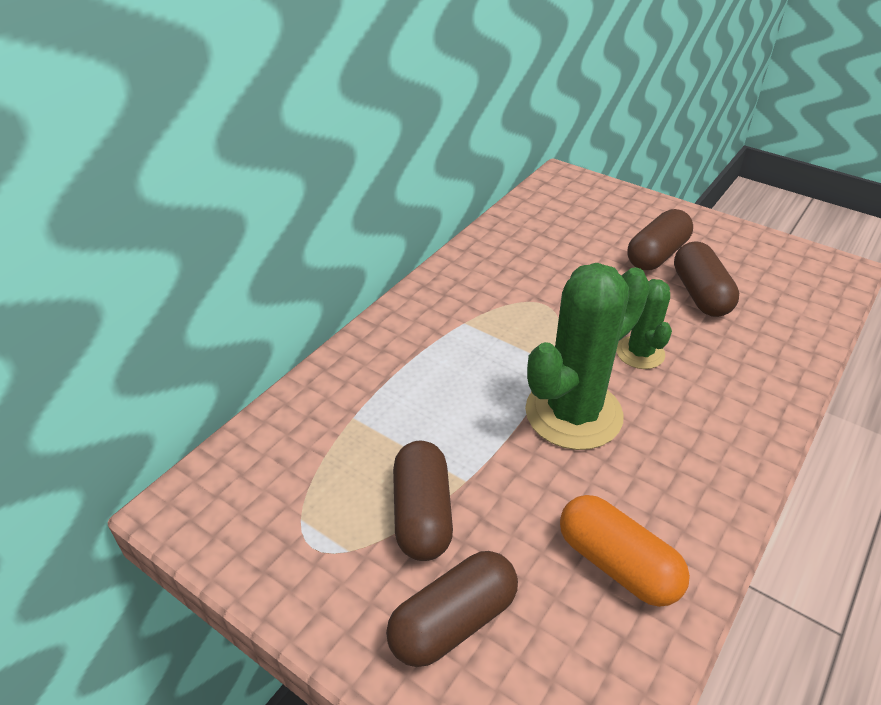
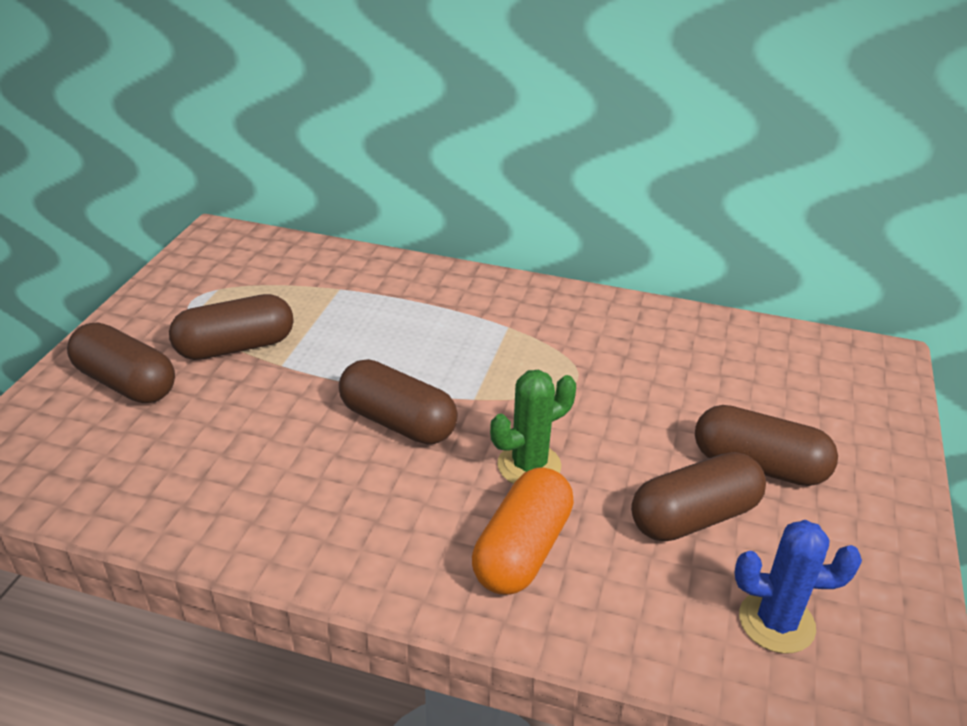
camera: 70 degrees right, 5 degrees down
(573, 413) = (398, 422): green cactus -> brown capsule
(617, 564) = (198, 474): orange capsule -> orange capsule (522, 550)
(787, 290) = (776, 622): none -> blue cactus

